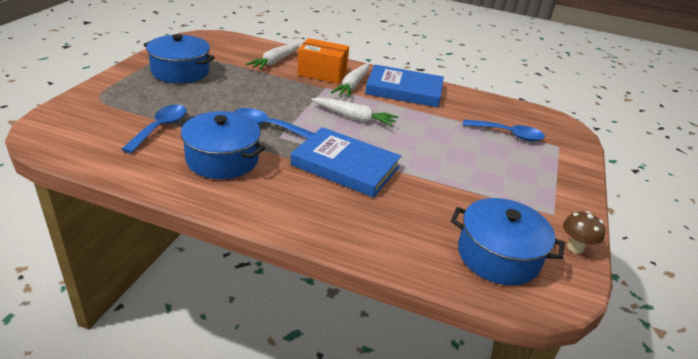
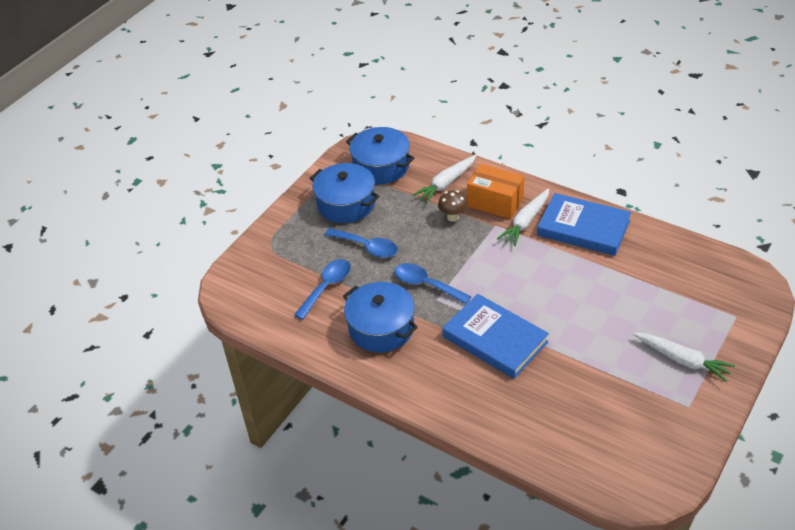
camera: 20 degrees right, 10 degrees up
(354, 118) = (517, 272): white carrot -> white carrot (682, 360)
(498, 256) = (613, 449): blue pot -> blue pot (381, 166)
(508, 134) = (683, 298): blue spoon -> blue spoon (367, 247)
(575, 247) = (693, 445): brown mushroom -> brown mushroom (453, 217)

